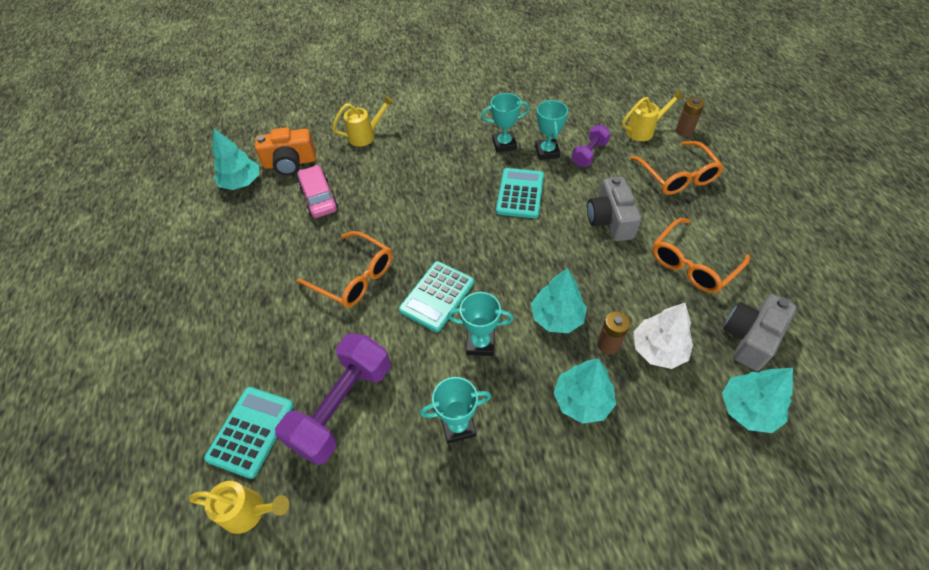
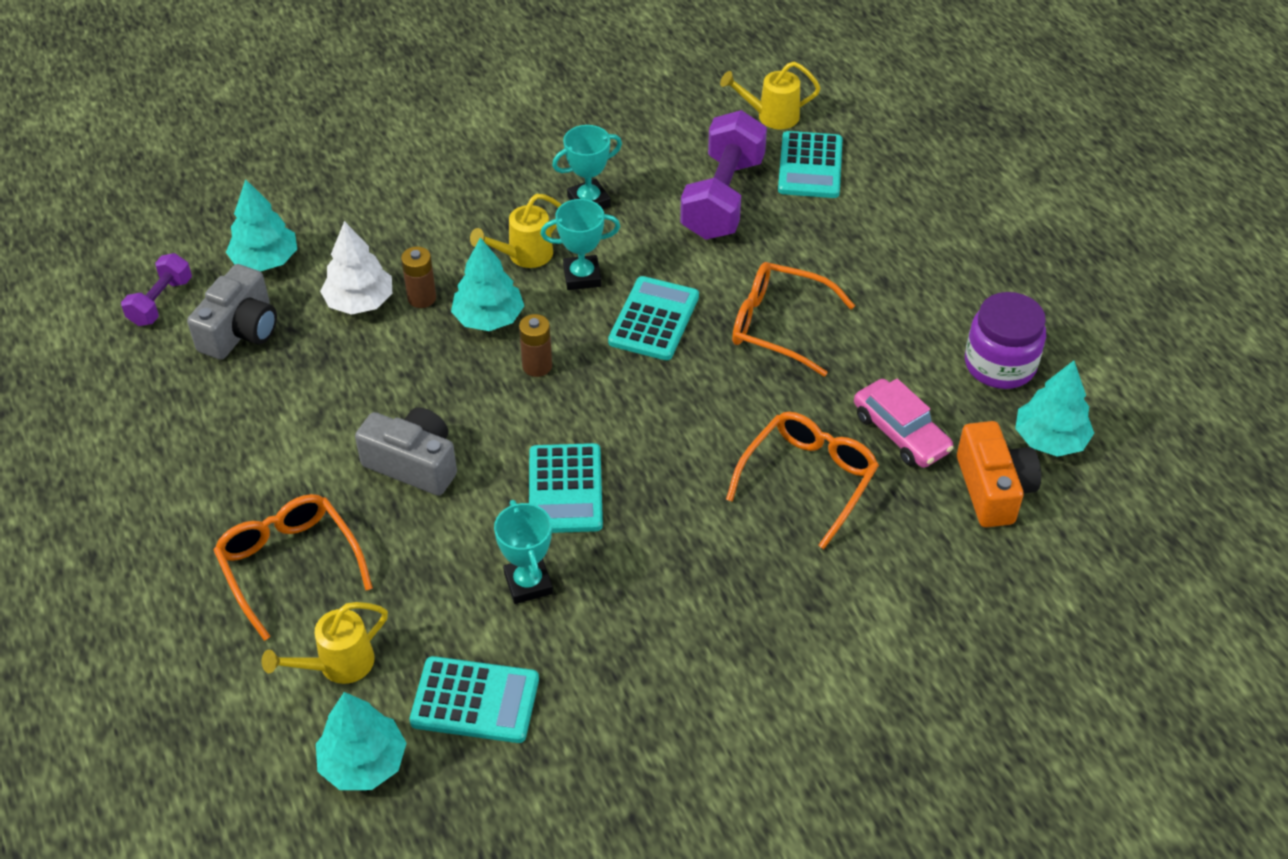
camera: 165 degrees right, 5 degrees down
(234, 228) = (1000, 365): none -> purple jar
(290, 163) = (993, 489): orange camera -> orange camera turned 105 degrees clockwise
(365, 136) = (888, 568): yellow watering can -> yellow watering can (524, 255)
(504, 144) = (613, 589): turquoise trophy -> none
(577, 111) = (475, 701): none -> turquoise calculator
(582, 400) = (453, 241): turquoise tree -> turquoise tree (363, 763)
(589, 154) = (448, 590): purple dumbbell -> purple dumbbell (161, 302)
(610, 220) = (413, 464): grey camera -> grey camera turned 45 degrees counterclockwise
(684, 131) = (257, 676): brown battery -> brown battery (537, 366)
(692, 264) = (295, 413): orange glasses -> orange glasses (809, 478)

